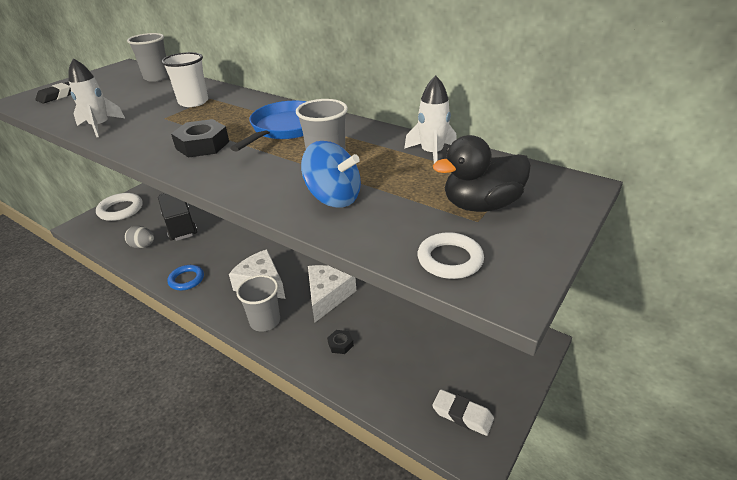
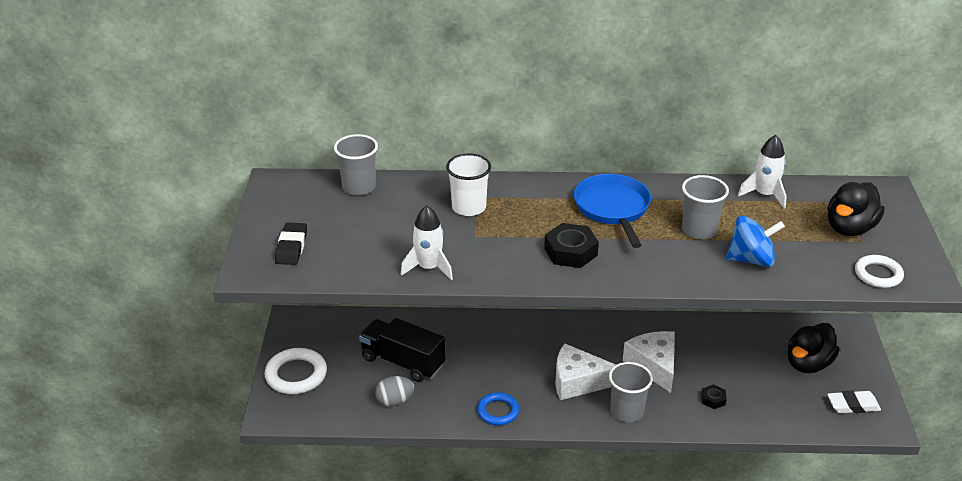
camera: 35 degrees left, 0 degrees up
(459, 354) = (808, 364): none -> black duck

